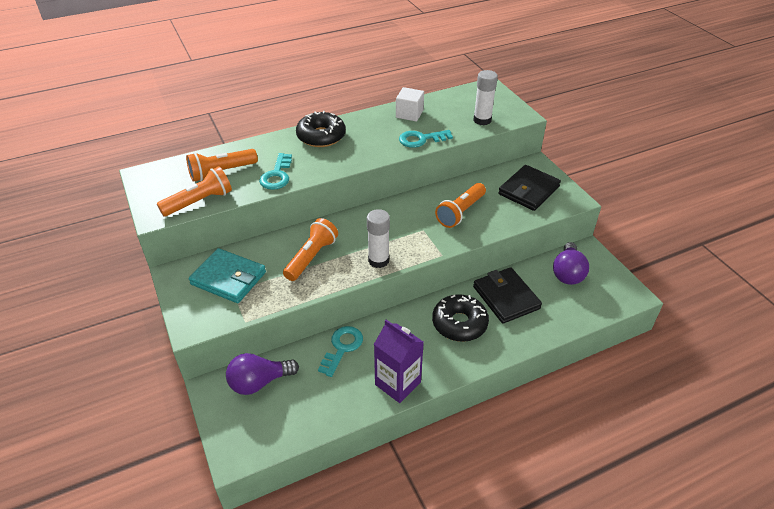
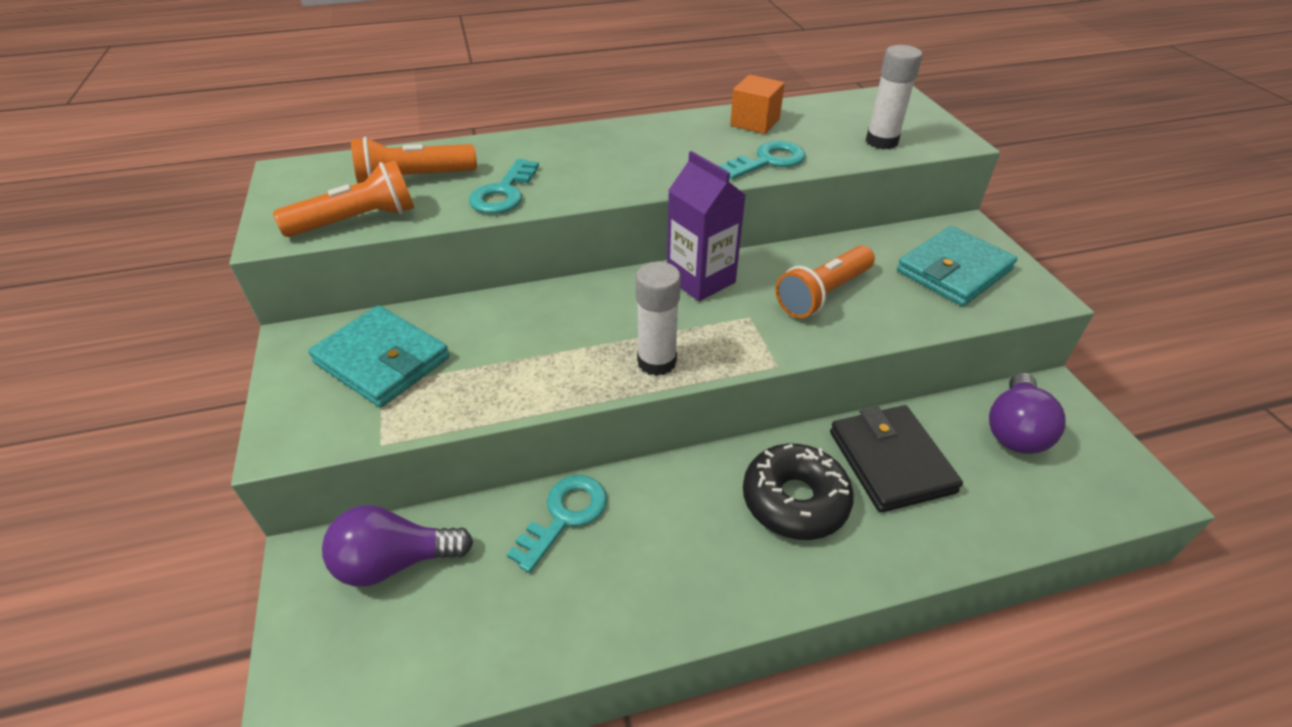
camera: 10 degrees right, 0 degrees up
(311, 257) = (538, 341): orange flashlight -> none
(321, 136) = (597, 142): black donut -> none
(398, 383) = (654, 607): purple carton -> purple carton (700, 280)
(409, 114) = (755, 122): white cube -> orange cube
(421, 139) = (768, 161): turquoise key -> turquoise key turned 150 degrees clockwise
(528, 190) = (953, 270): black wallet -> turquoise wallet

